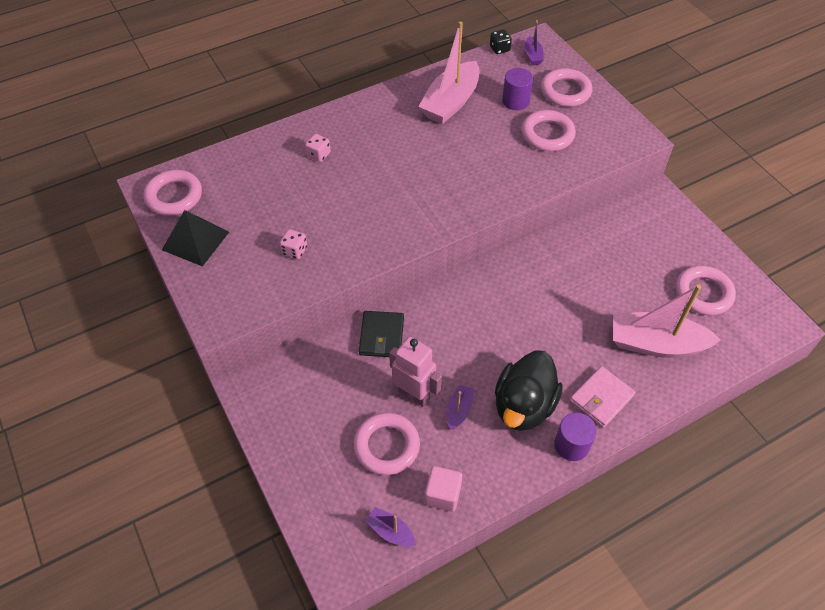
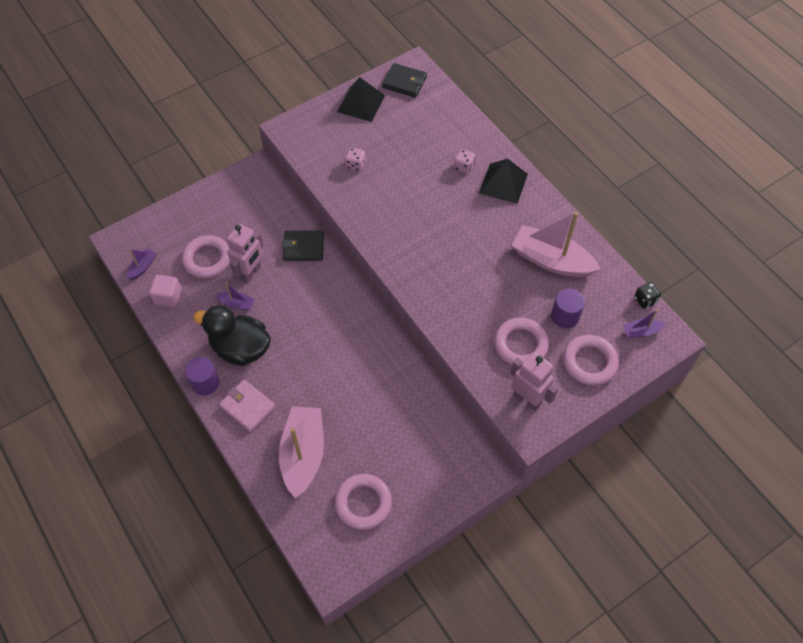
camera: 85 degrees right, 5 degrees up
(174, 196) = (404, 82): pink ring -> black wallet
(348, 126) = (503, 183): none -> black pyramid
(606, 136) = (527, 399): none -> pink robot

